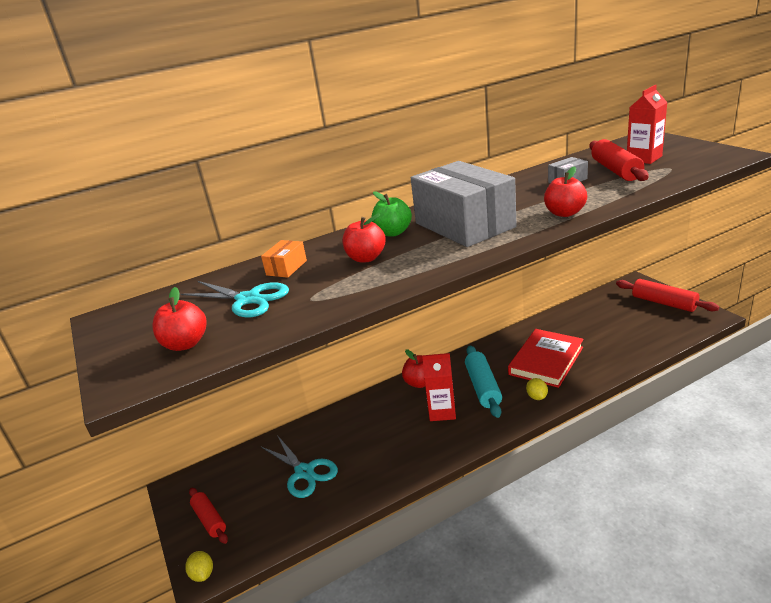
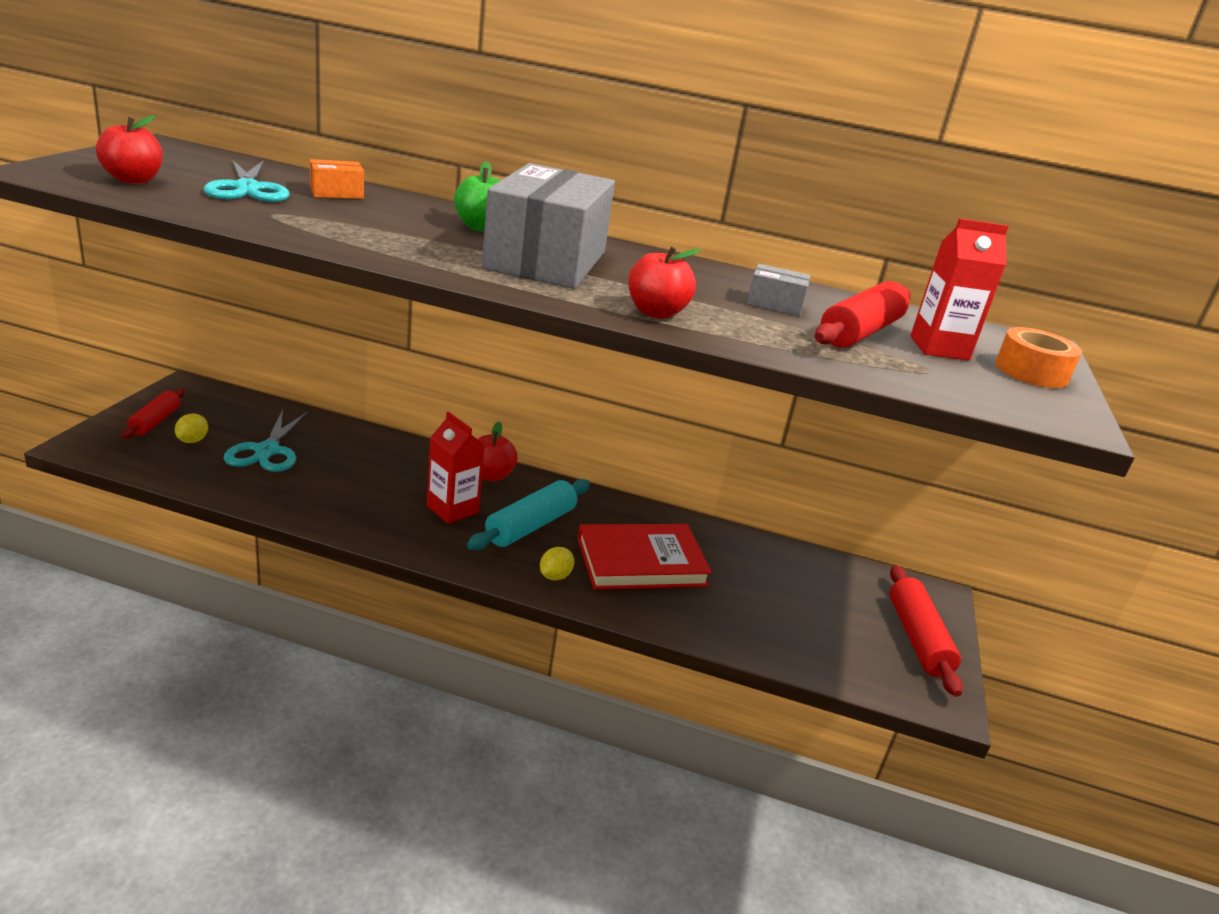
camera: 35 degrees right, 0 degrees up
(202, 574) = (80, 445): yellow lemon -> yellow lemon (192, 440)
(366, 258) = (397, 224): red apple -> none
(680, 147) = (1031, 372): none -> orange tape

